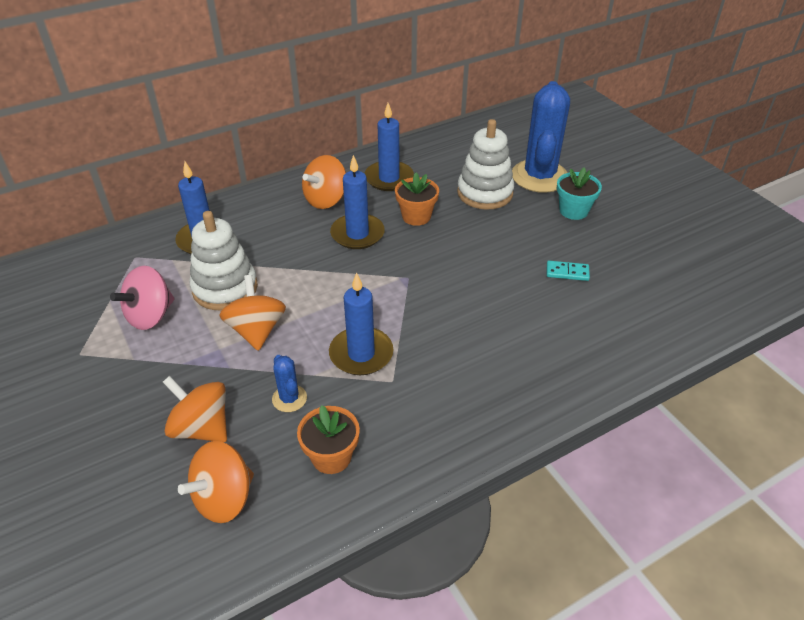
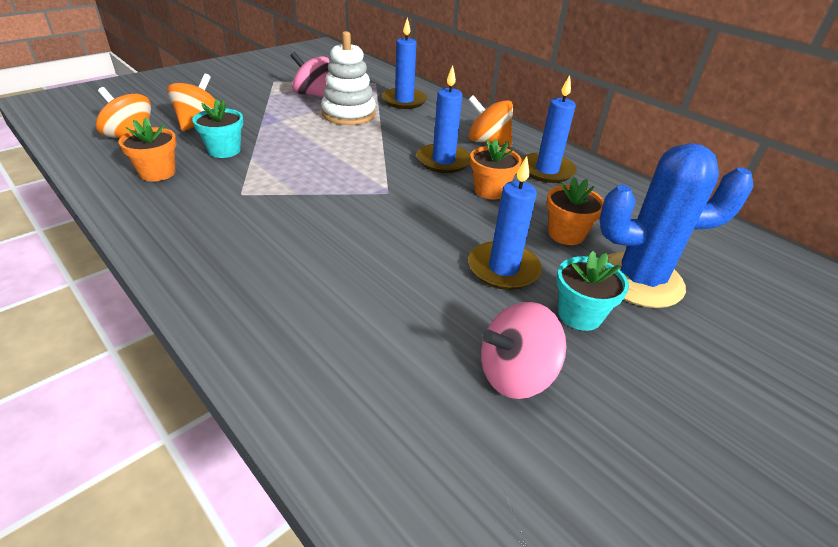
camera: 75 degrees right, 5 degrees down
(256, 330) = (301, 130): orange spinning top -> none
(289, 398) = (224, 150): blue cactus -> turquoise flower pot
(361, 354) = (275, 176): blue candle -> blue candle (503, 269)
(485, 193) = (566, 234): white stacking toy -> orange flower pot
(567, 272) = (435, 308): turquoise domino -> none
(626, 249) = (515, 374): none -> pink spinning top

